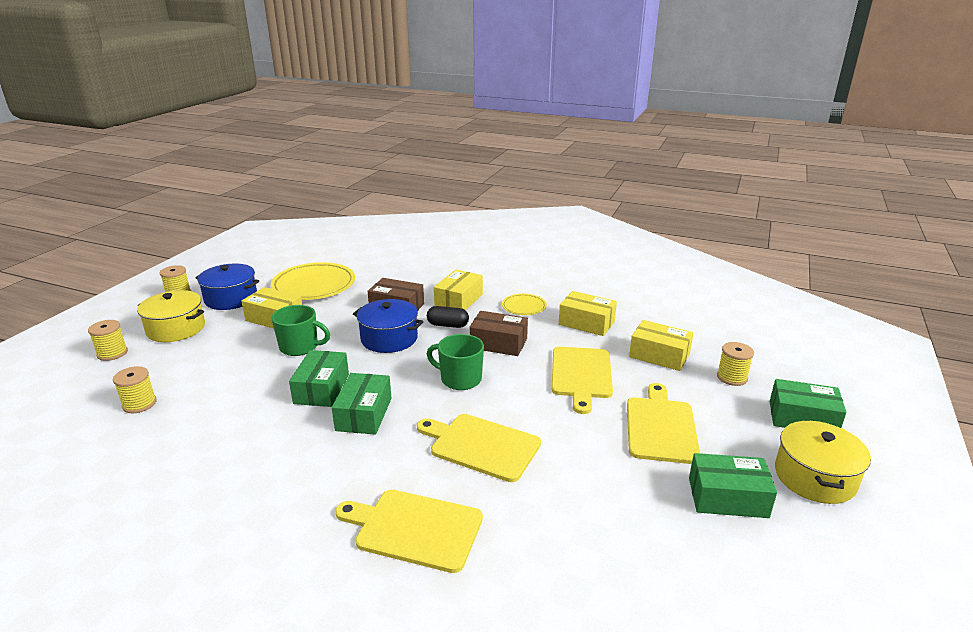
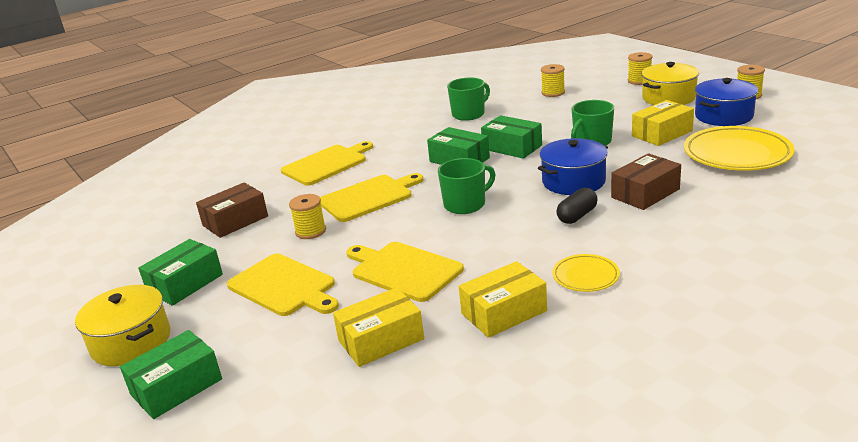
camera: 125 degrees right, 0 degrees up
(215, 453) = (469, 114): none -> green mug
(459, 300) = (638, 234): yellow box -> none
(498, 343) = (510, 237): brown box -> brown box (235, 221)
(732, 377) = (284, 376): yellow spool -> yellow spool (310, 231)

